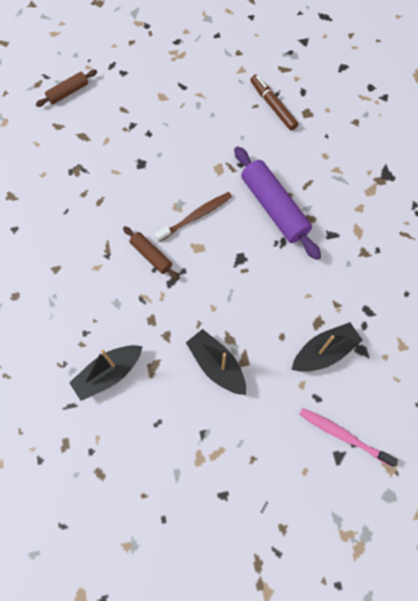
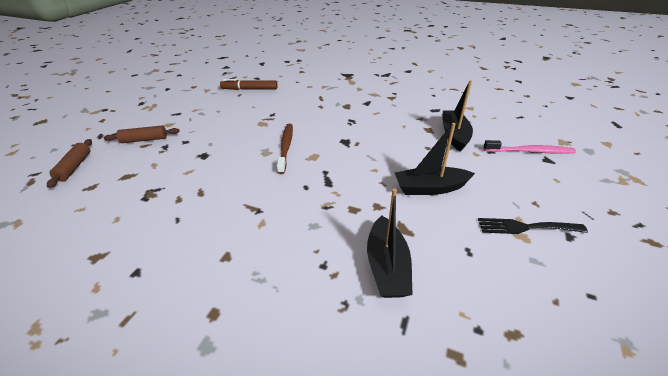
camera: 55 degrees left, 30 degrees down
(151, 255) = (291, 183): brown rolling pin -> brown rolling pin (144, 140)
(212, 458) = (525, 227): none -> black fork
(274, 208) = (322, 114): purple rolling pin -> none
(343, 435) = (530, 151): pink toothbrush -> pink toothbrush turned 150 degrees counterclockwise

